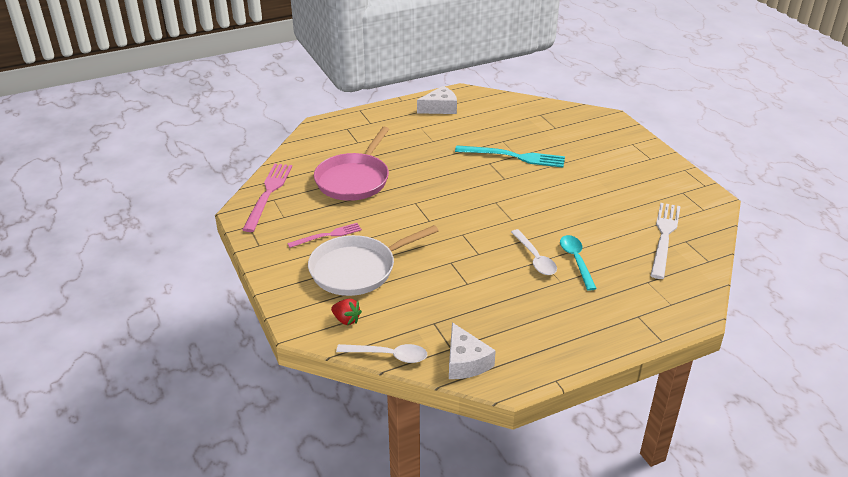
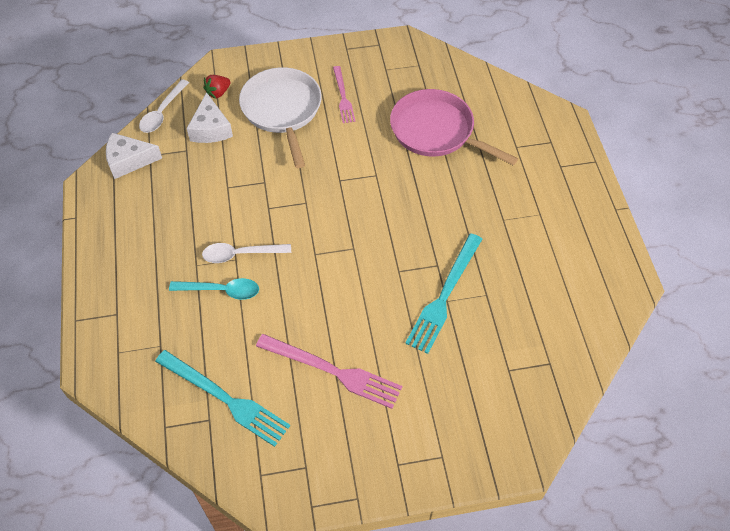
camera: 105 degrees right, 20 degrees up
(268, 194) = (429, 62): pink fork -> pink fork (333, 371)
(440, 108) = (587, 246): white cheese -> white cheese (210, 129)
(664, 237) = (225, 399): white fork -> turquoise fork

